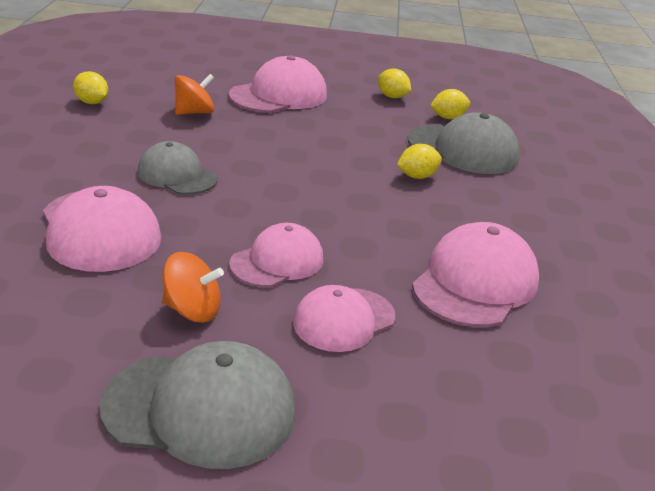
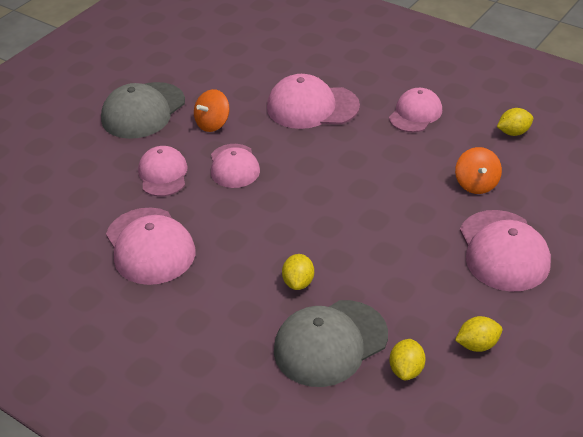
camera: 125 degrees right, 10 degrees up
(81, 156) = (415, 113): none -> pink cap
(177, 175) = (366, 150): grey cap -> none

